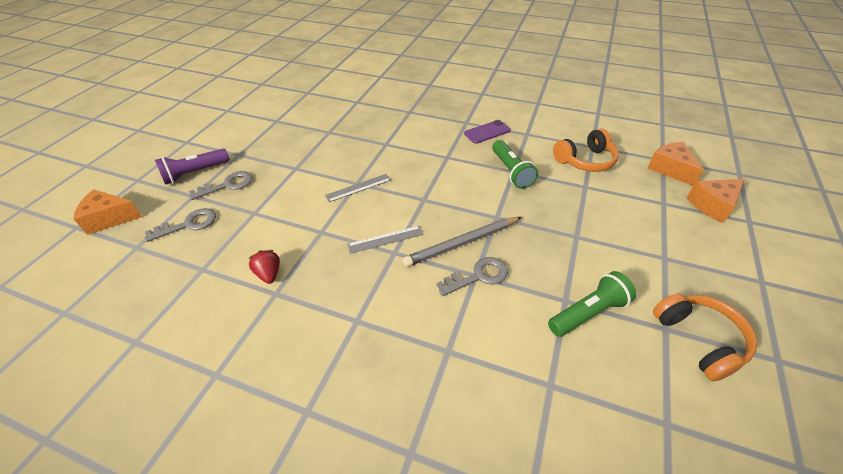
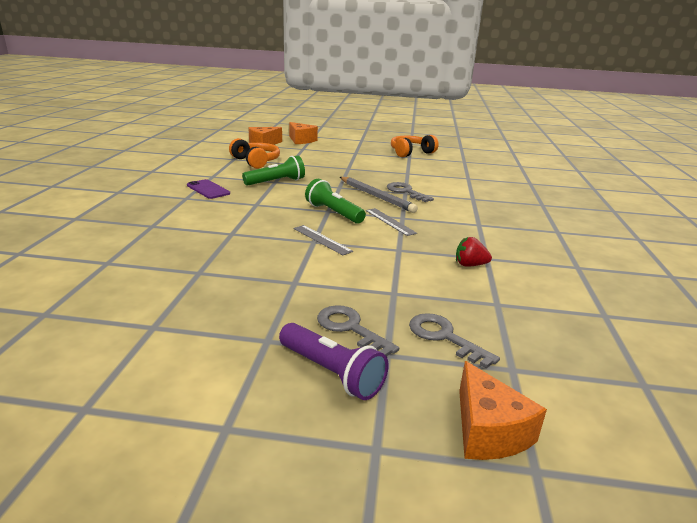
camera: 105 degrees left, 20 degrees down
(269, 274) = (470, 265): red strawberry -> red strawberry turned 45 degrees clockwise
(588, 313) = (412, 169): green flashlight -> green flashlight (334, 213)

